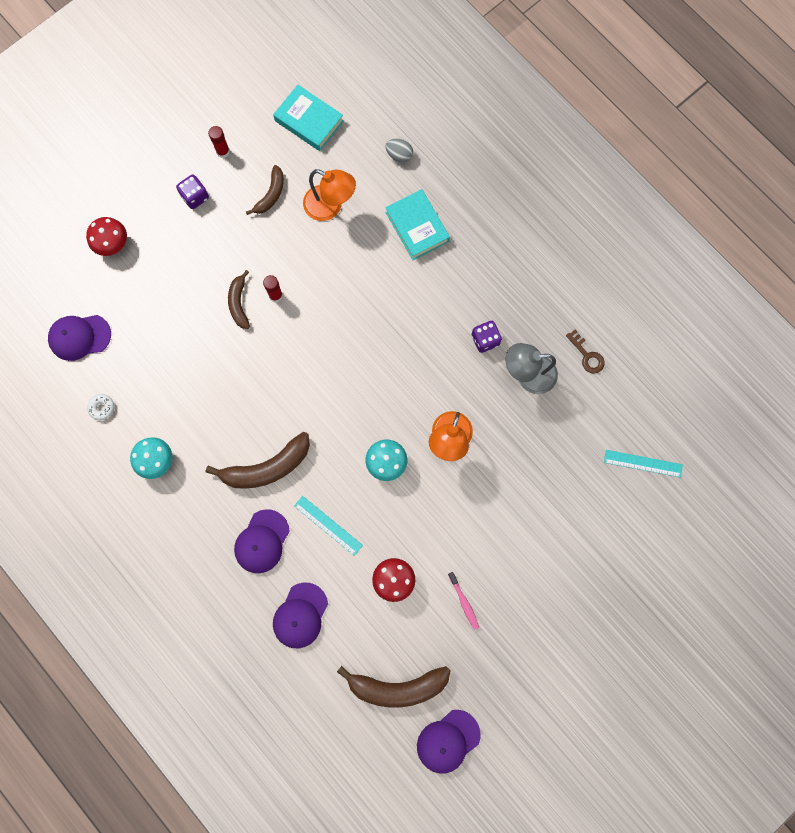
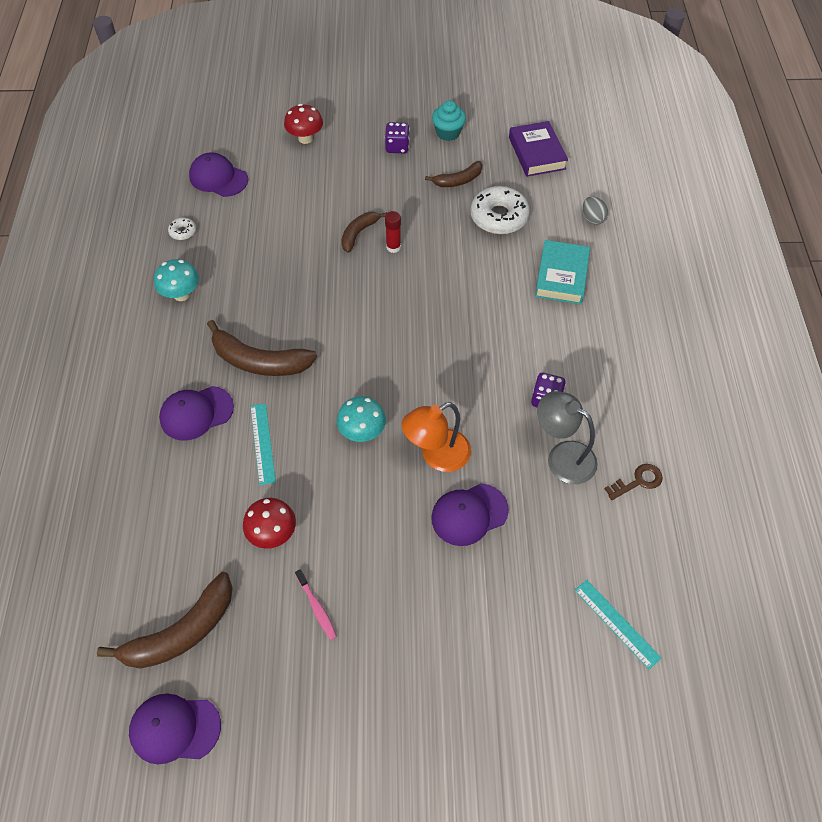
camera: 40 degrees right, 20 degrees down
(223, 151) = (448, 133): red glue stick -> turquoise cupcake
(300, 615) = (164, 497): purple cap -> purple cap (469, 514)
(309, 121) = (537, 153): turquoise book -> purple book
(330, 207) = (499, 217): orange lamp -> white donut
(397, 686) = (181, 632): brown banana -> brown banana turned 75 degrees counterclockwise
(464, 602) = (317, 608): pink toothbrush -> pink toothbrush turned 45 degrees counterclockwise
(587, 355) = (638, 481): brown key -> brown key turned 120 degrees counterclockwise

